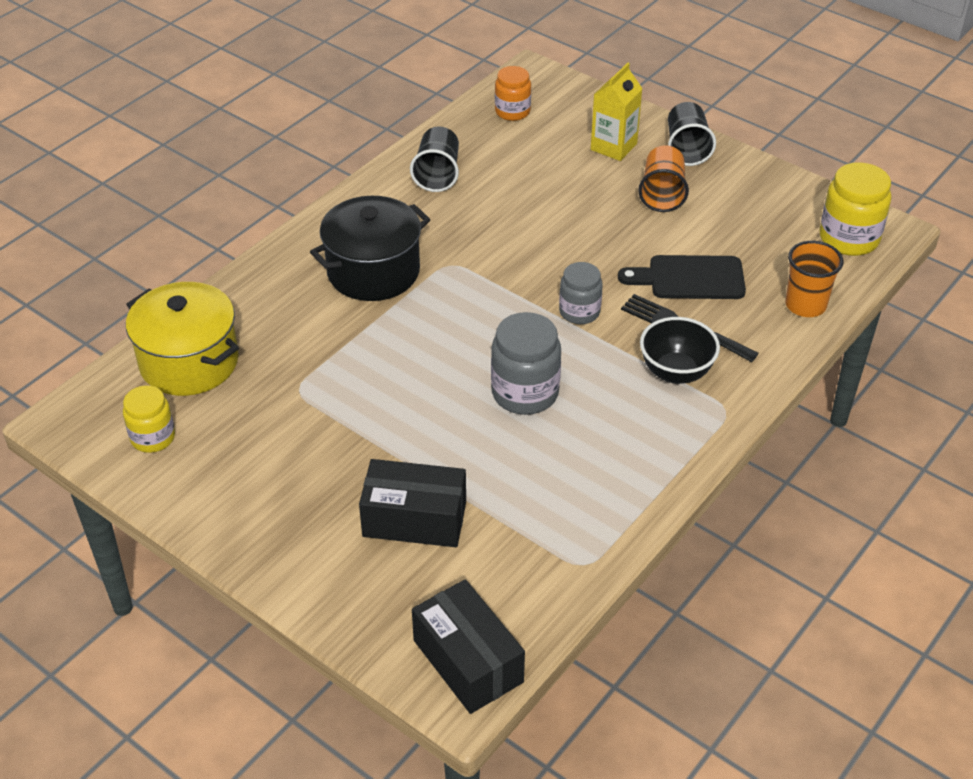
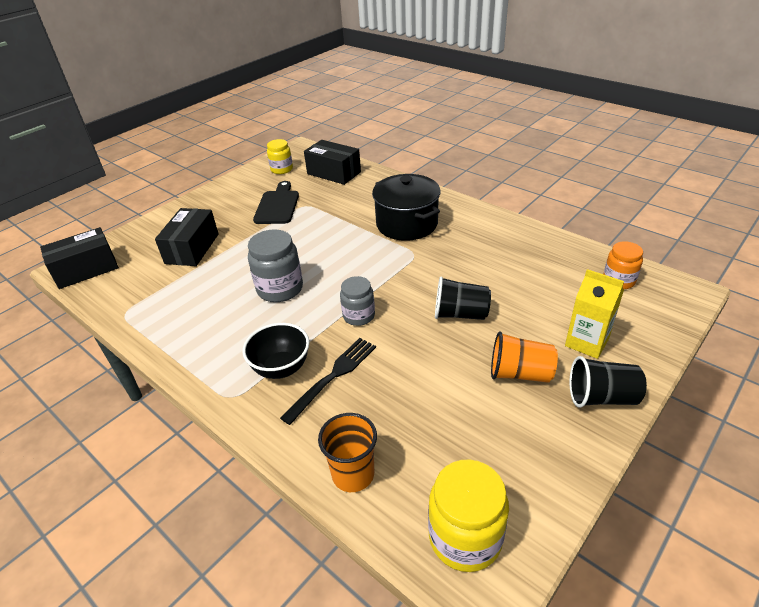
camera: 95 degrees right, 5 degrees down
(189, 362) = (334, 173): yellow pot -> black box
(437, 174) = (519, 245): black cup -> black cup (460, 314)
(689, 278) = (396, 385): black cutting board -> black cutting board (277, 205)

